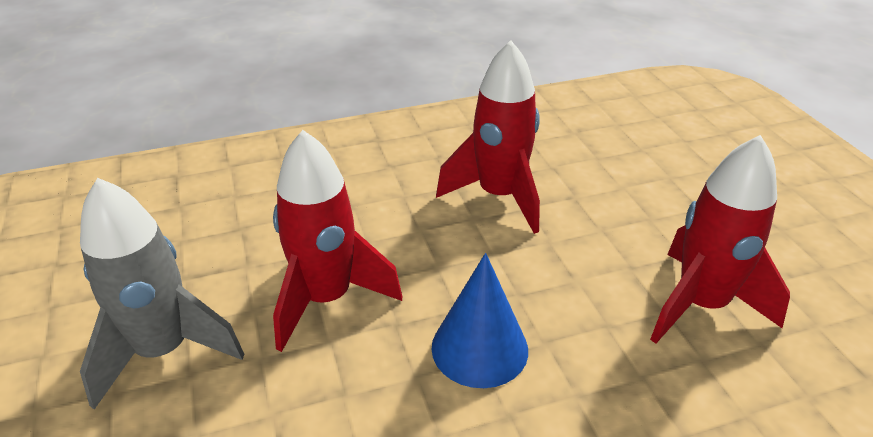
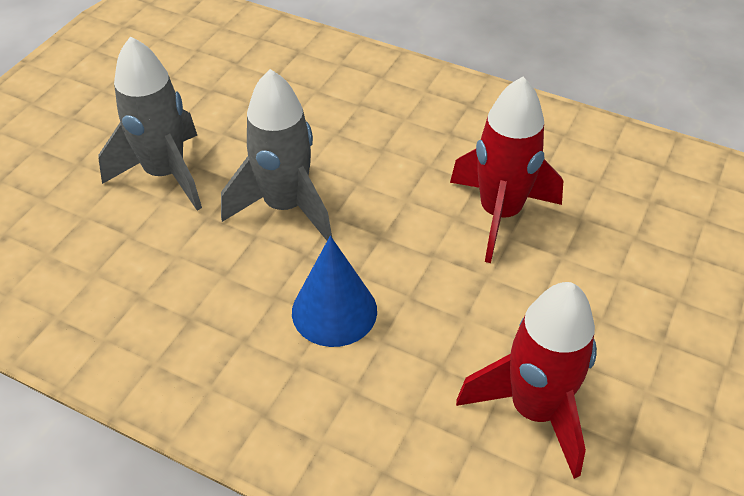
camera: 45 degrees right, 10 degrees up
(326, 299) = (285, 206): red rocket -> grey rocket

